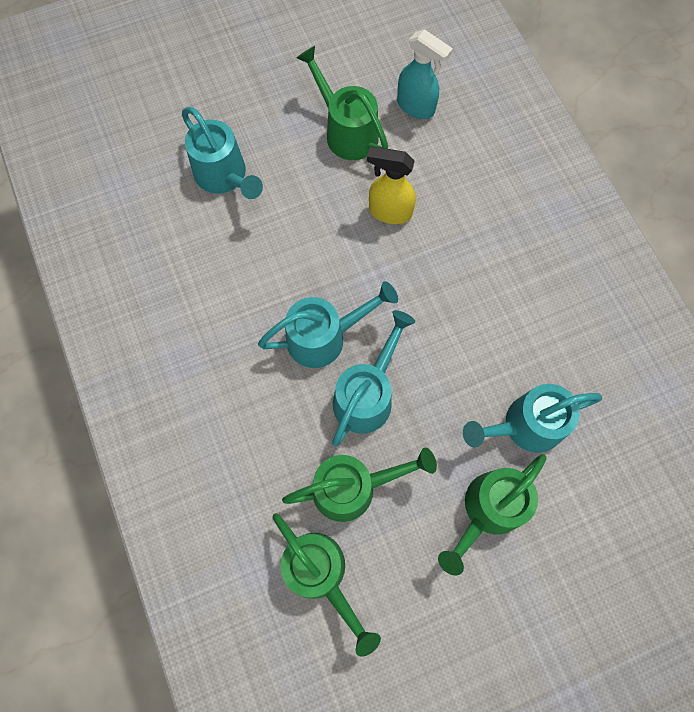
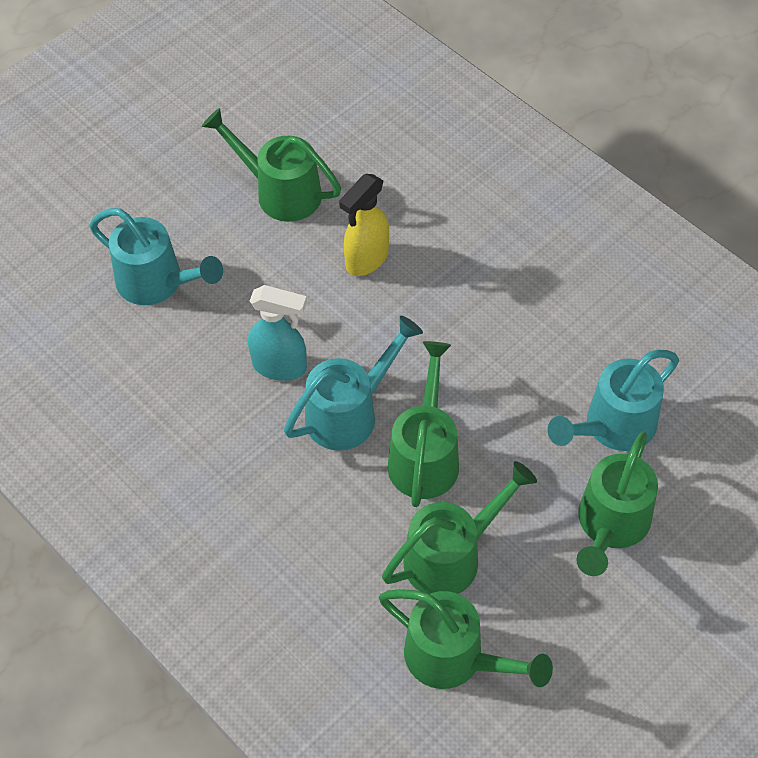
camera: 20 degrees left, 15 degrees down
(367, 395) = (425, 455): turquoise watering can -> green watering can
(389, 212) = (366, 259): yellow spray bottle -> yellow spray bottle turned 45 degrees counterclockwise
(416, 107) = (349, 143): turquoise spray bottle -> turquoise spray bottle (280, 366)

